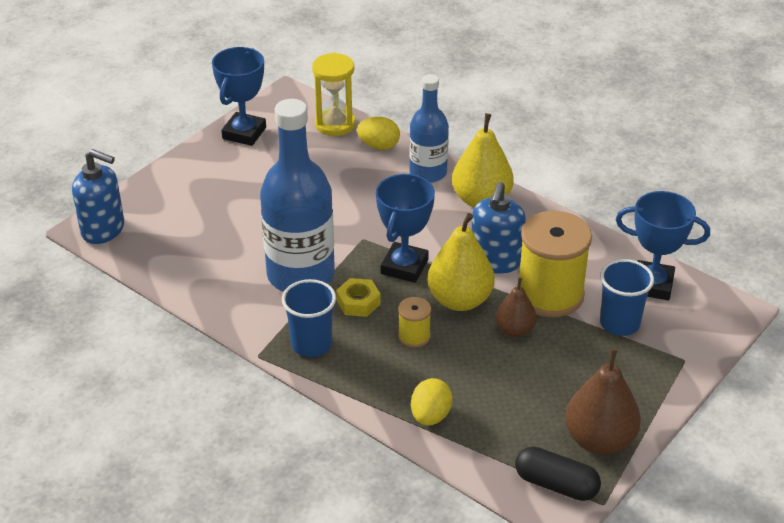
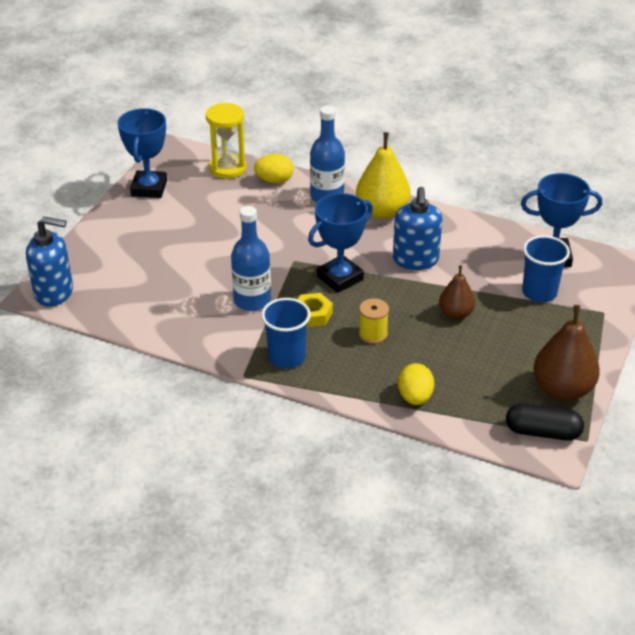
camera: 15 degrees left, 0 degrees up
(301, 275) = (252, 300): blue bottle -> blue bottle, size x0.60
(404, 267) = (340, 278): blue trophy -> blue trophy turned 45 degrees clockwise
(460, 300) = (399, 297): yellow pear -> none
(550, 294) = (472, 279): yellow spool -> none

